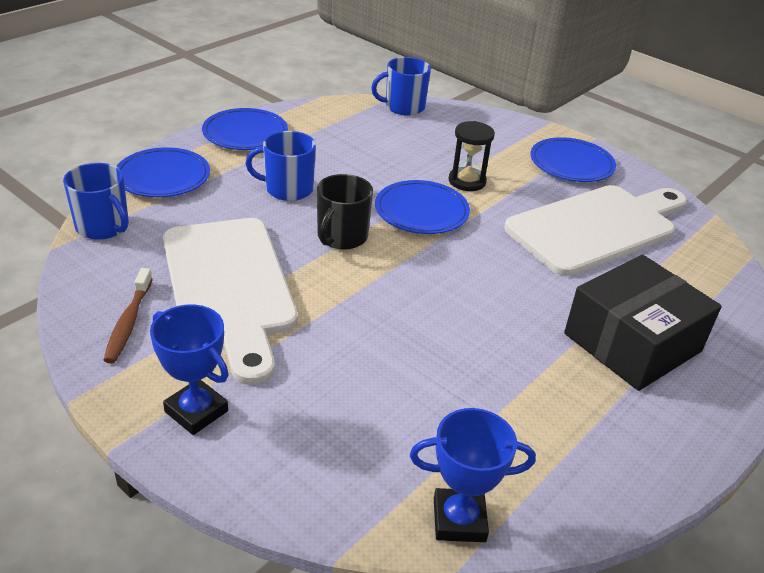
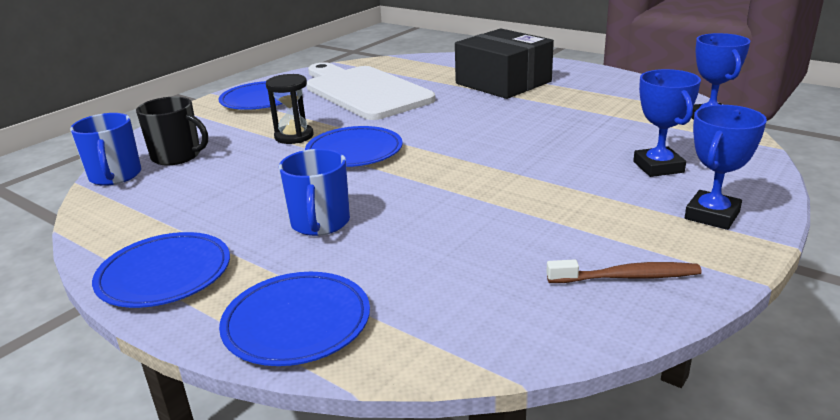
camera: 90 degrees left, 10 degrees down
(103, 227) = (446, 347): blue mug -> none
(229, 287) = (527, 229): white cutting board -> none
(320, 409) = (658, 167): none -> blue trophy
(341, 237) = (411, 183): black mug -> black mug (177, 156)

